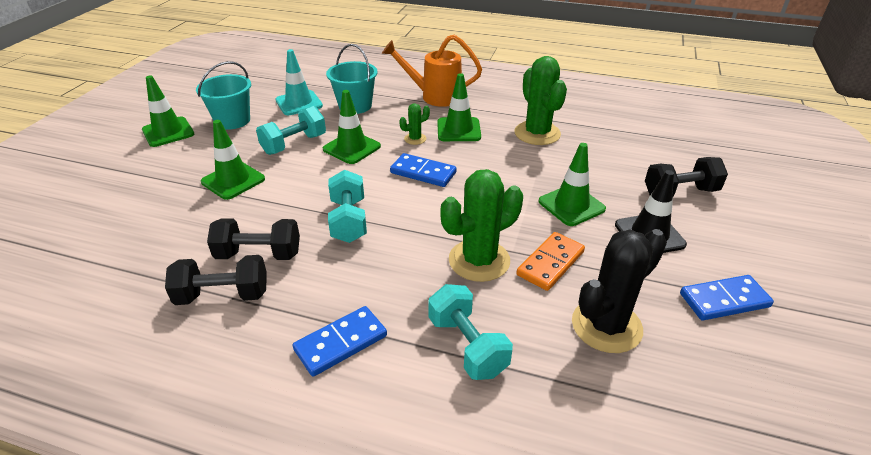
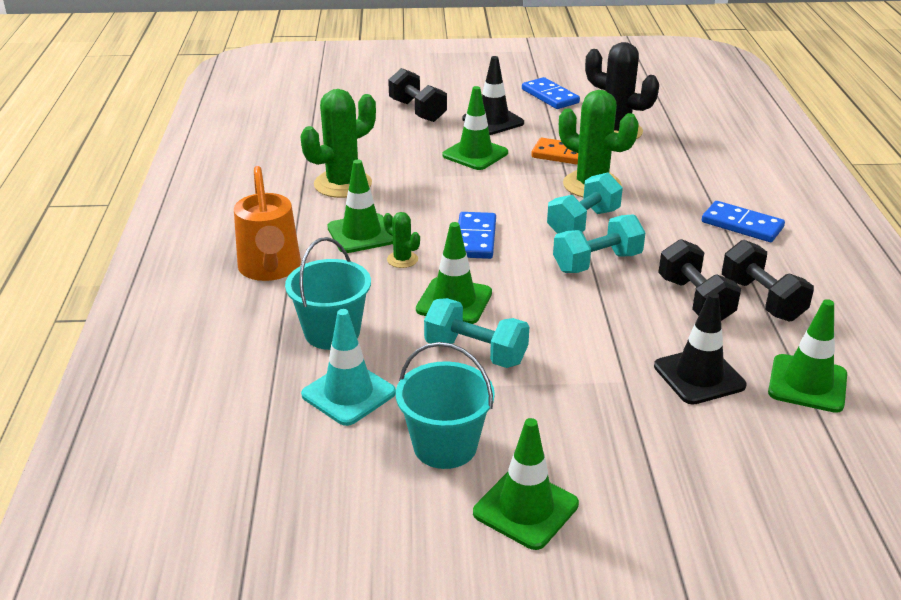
camera: 110 degrees left, 5 degrees down
(183, 221) = (699, 376): none -> black traffic cone
(233, 180) = (595, 372): green traffic cone -> green traffic cone (807, 384)
(467, 346) = (688, 176): turquoise dumbbell -> turquoise dumbbell (583, 223)

